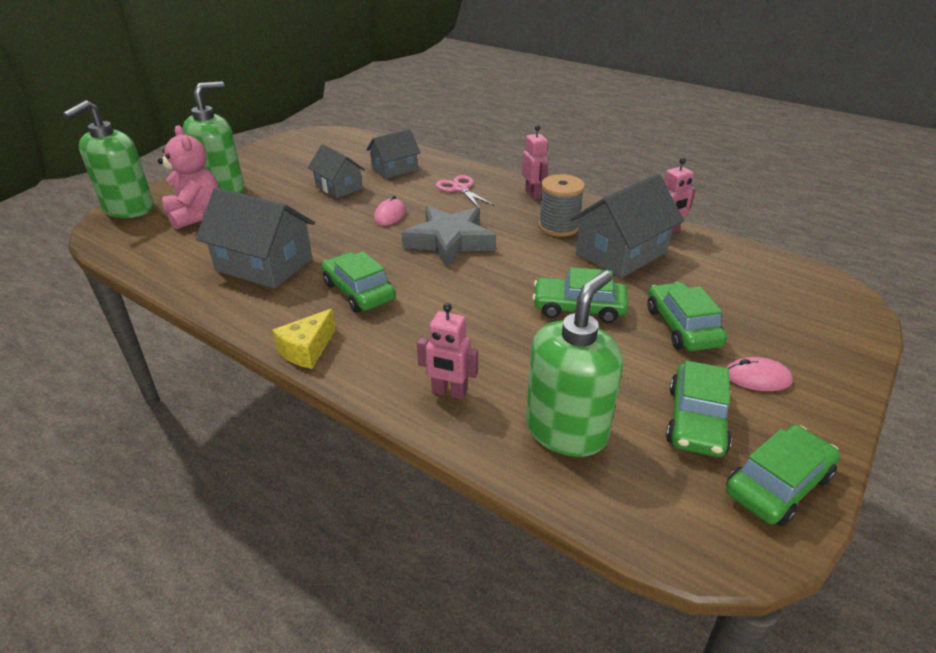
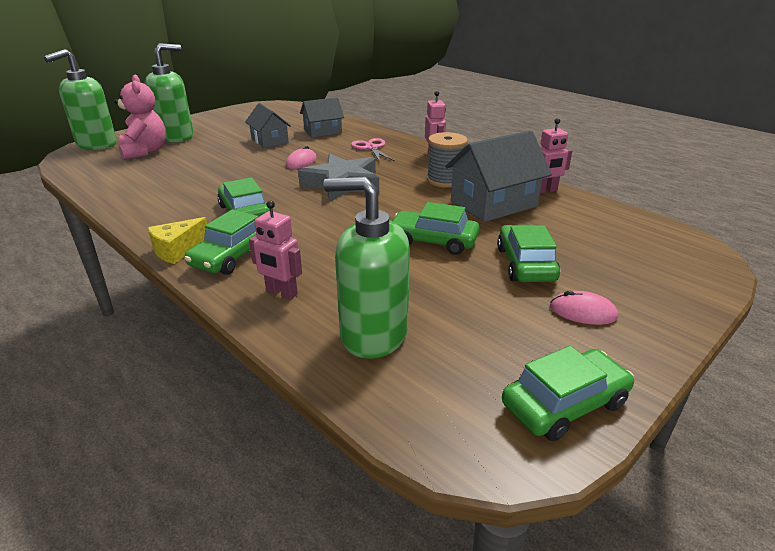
camera: 10 degrees right, 5 degrees down
(264, 265) = (178, 188): grey house -> none
(566, 430) = (373, 334): green soap dispenser -> green soap dispenser turned 120 degrees counterclockwise
(696, 420) = (504, 340): green car -> green car (232, 256)

